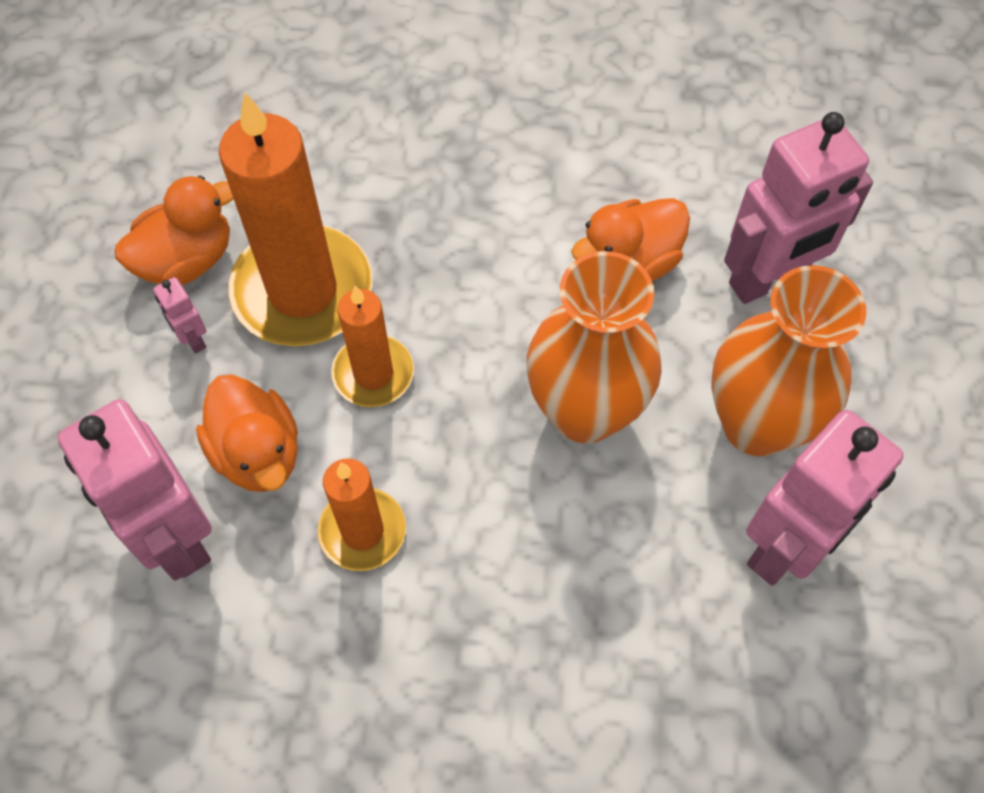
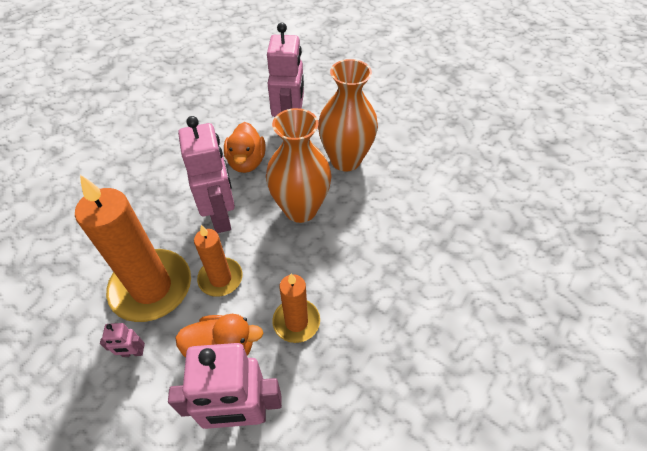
camera: 60 degrees left, 10 degrees down
(187, 260) = (84, 334): orange duck -> none
(785, 547) = (400, 177): pink robot -> pink robot (221, 216)

